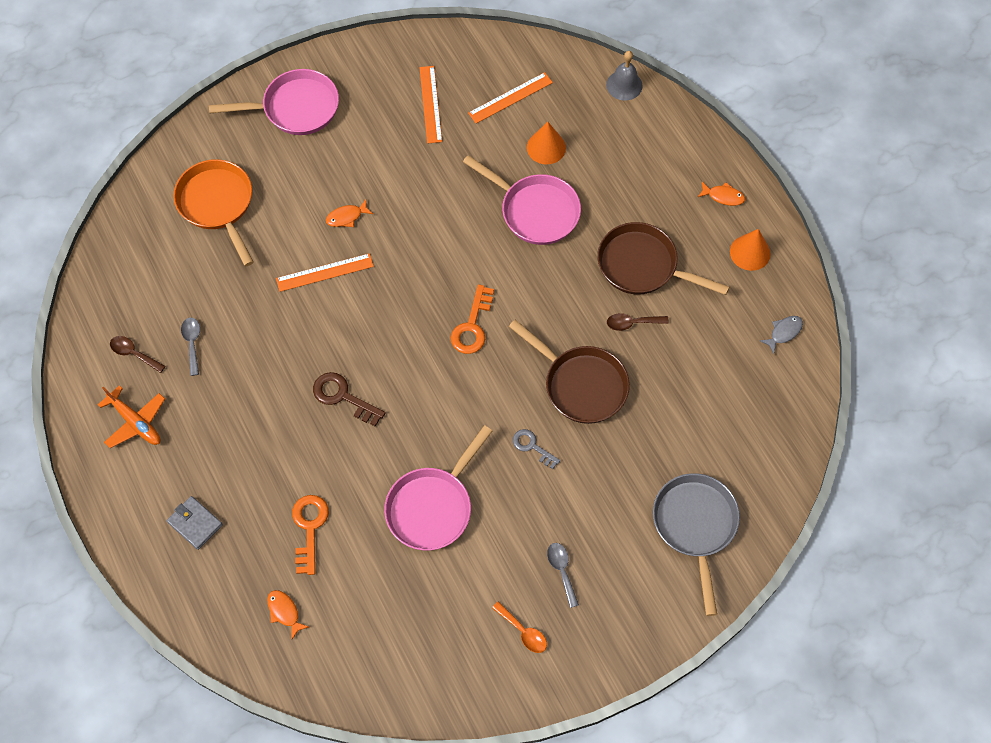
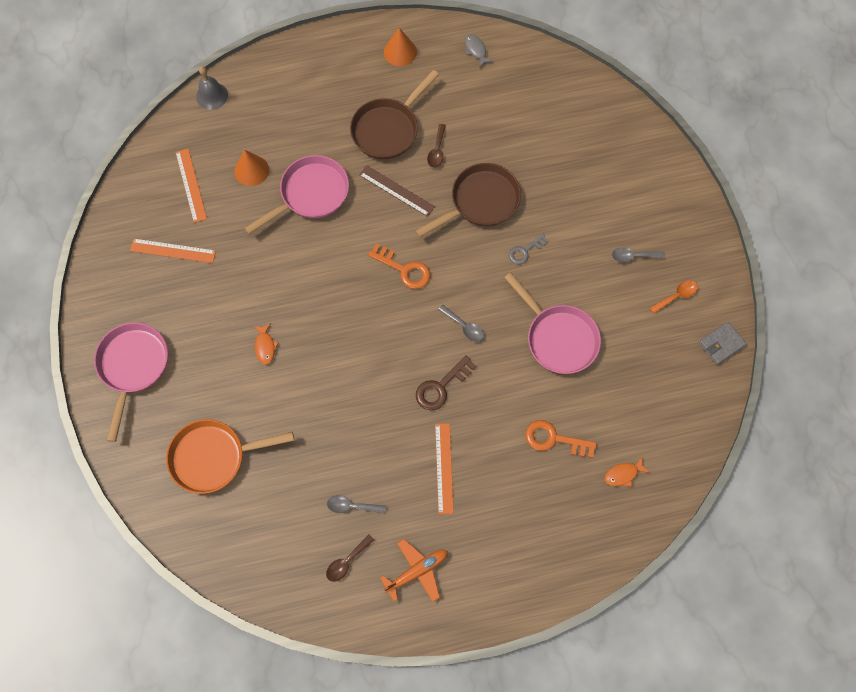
camera: 75 degrees left, 5 degrees up
(195, 523) = (527, 534): grey wallet -> grey wallet (721, 344)
(324, 272) = (315, 377): orange ruler -> orange ruler (444, 468)
(420, 403) = (464, 326): none -> grey spoon
(567, 294) = (396, 191): none -> brown ruler
(695, 526) = (618, 155): grey pan -> none
(723, 196) = (344, 55): orange fish -> none

